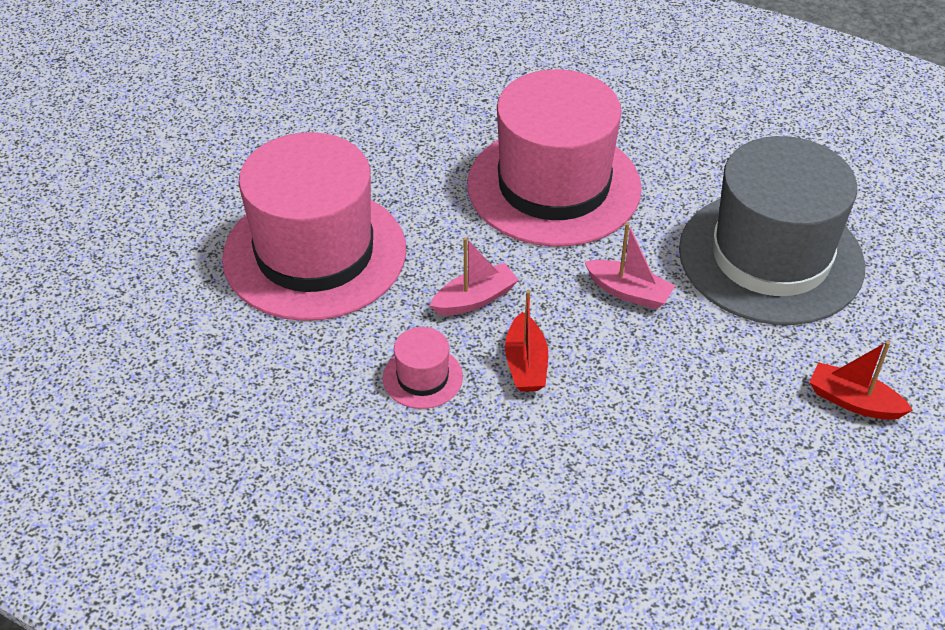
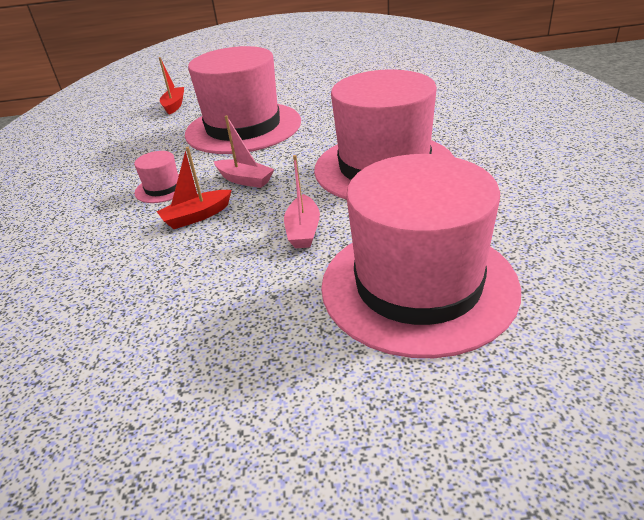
camera: 65 degrees right, 10 degrees down
(771, 257) = (418, 285): grey hat -> pink hat
(853, 401) = (261, 406): red boat -> red boat (174, 105)

